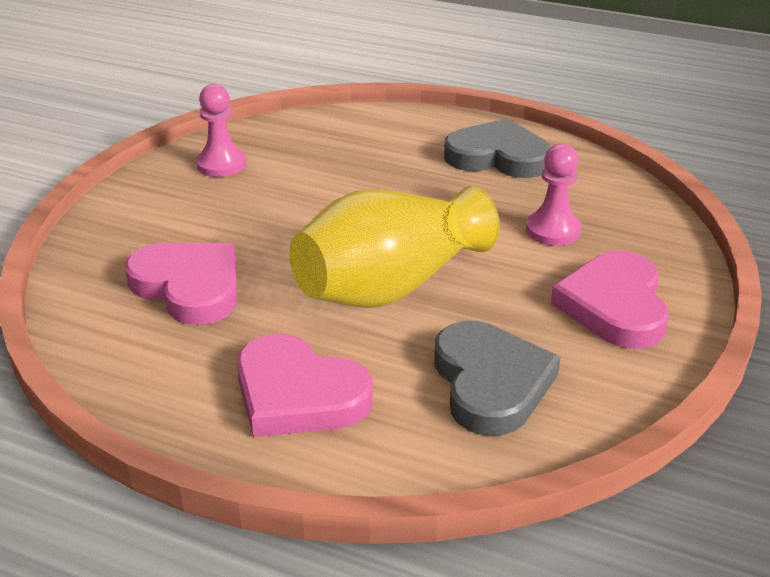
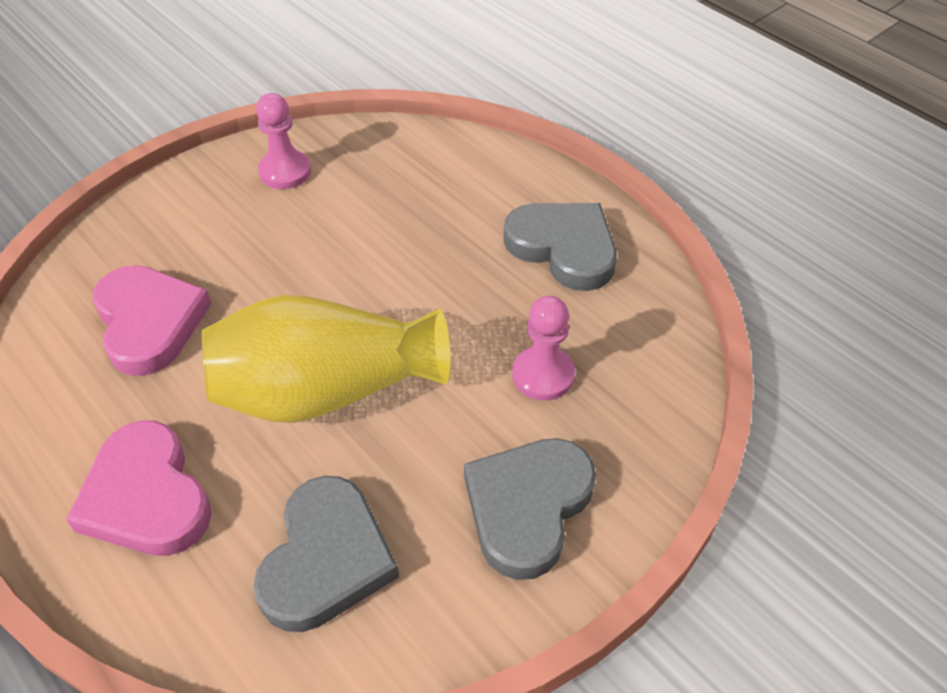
camera: 25 degrees right, 15 degrees up
(614, 306) = (527, 507): pink heart -> grey heart

